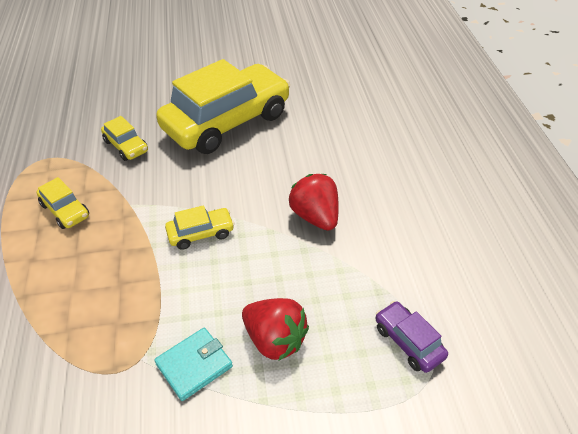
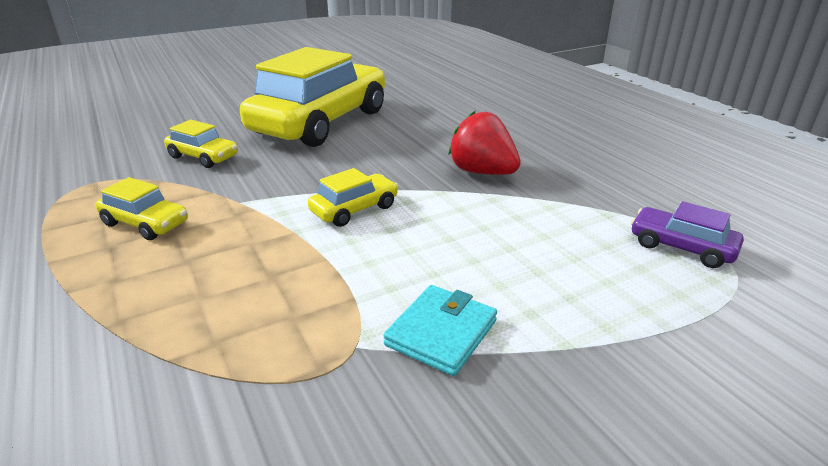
camera: 20 degrees left, 15 degrees down
(274, 340) = (527, 281): red strawberry -> none

